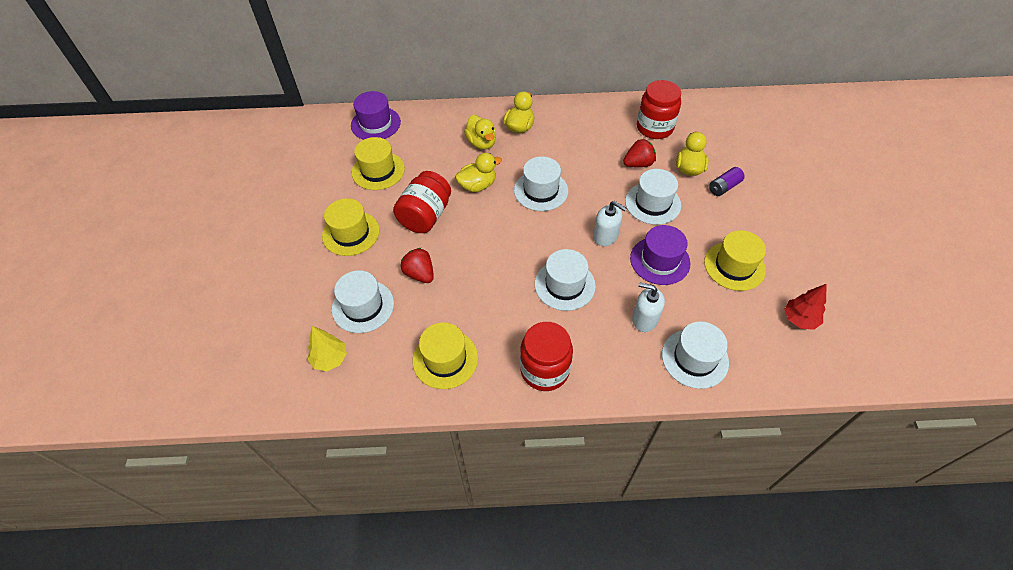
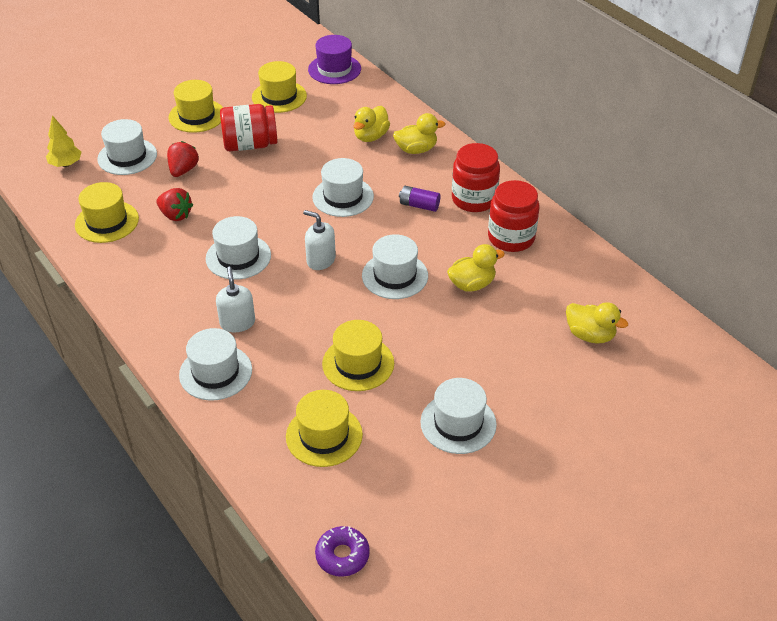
camera: 55 degrees right, 10 degrees down
(477, 185) = (313, 157): yellow duck -> yellow duck (590, 335)
(544, 370) = (135, 281): red jar -> red jar (474, 199)
(605, 236) = (321, 260): white soap dispenser -> white soap dispenser turned 120 degrees clockwise
(638, 164) = (442, 246): red strawberry -> red strawberry (175, 215)
(660, 260) = (320, 307): purple hat -> none
(724, 187) = (469, 320): purple battery -> purple battery (419, 205)
(799, 319) = (324, 435): red tree -> yellow hat
(822, 240) = (458, 423): none -> white hat
(922, 361) = (342, 555): none -> purple donut

